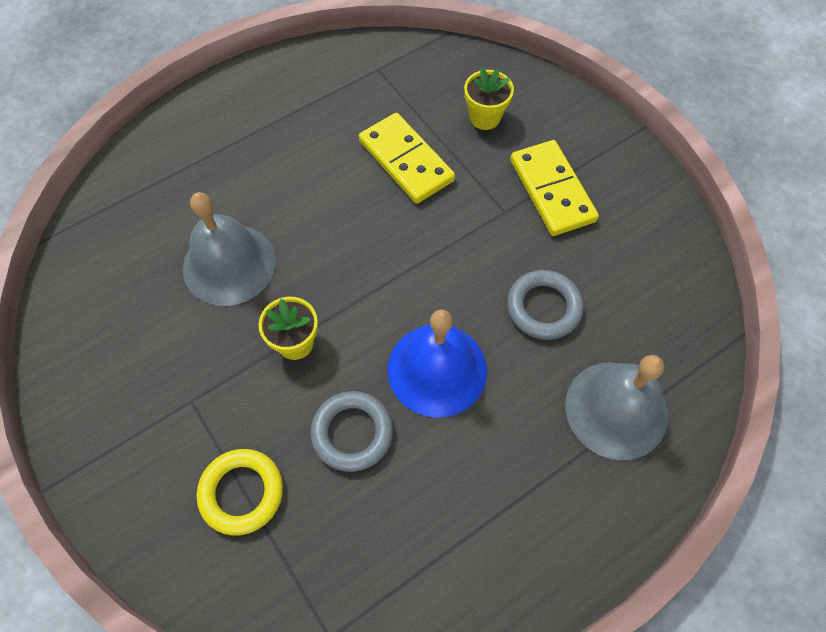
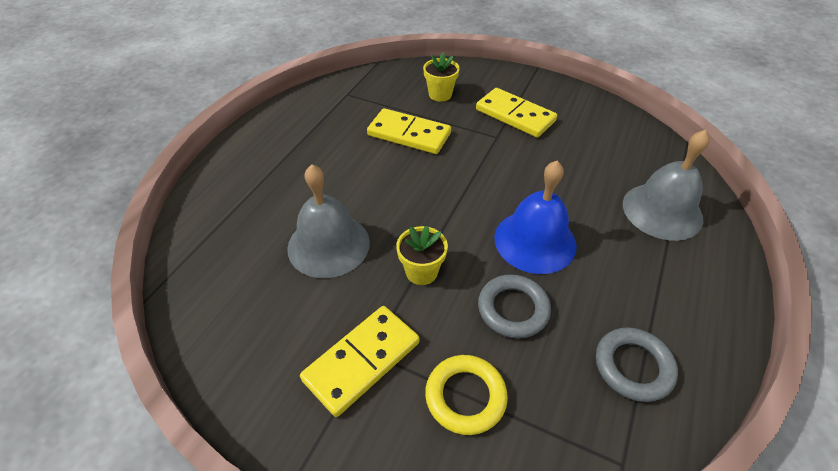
camera: 30 degrees left, 15 degrees down
(178, 405) = (361, 361): none -> yellow domino
(543, 307) = (568, 176): grey ring -> grey ring (633, 367)

